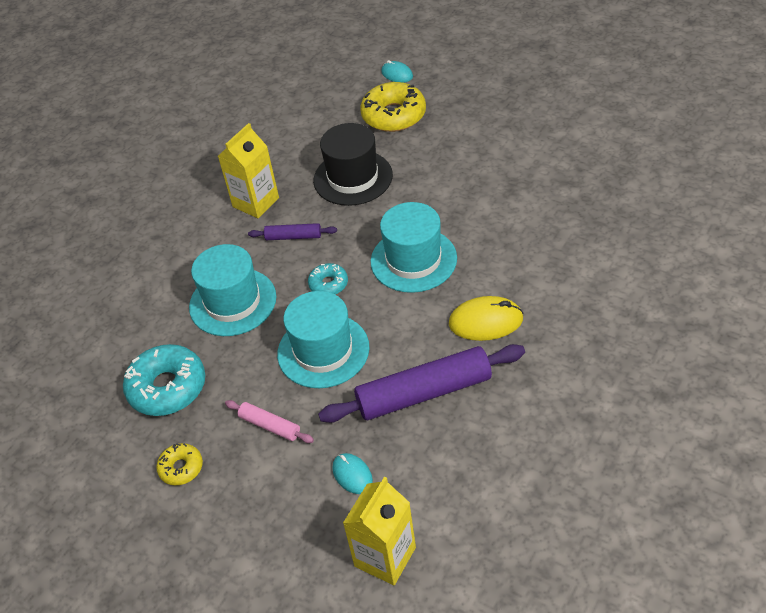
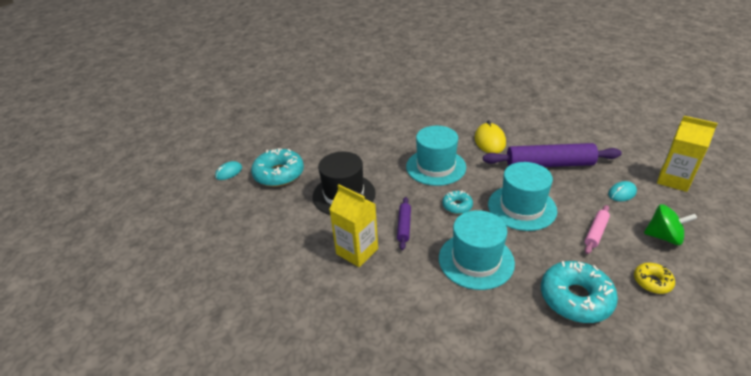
camera: 90 degrees left, 10 degrees down
(256, 503) = (663, 237): none -> green spinning top
(394, 115) = (279, 174): yellow donut -> turquoise donut
(423, 392) = (549, 164): purple rolling pin -> purple rolling pin turned 75 degrees counterclockwise

